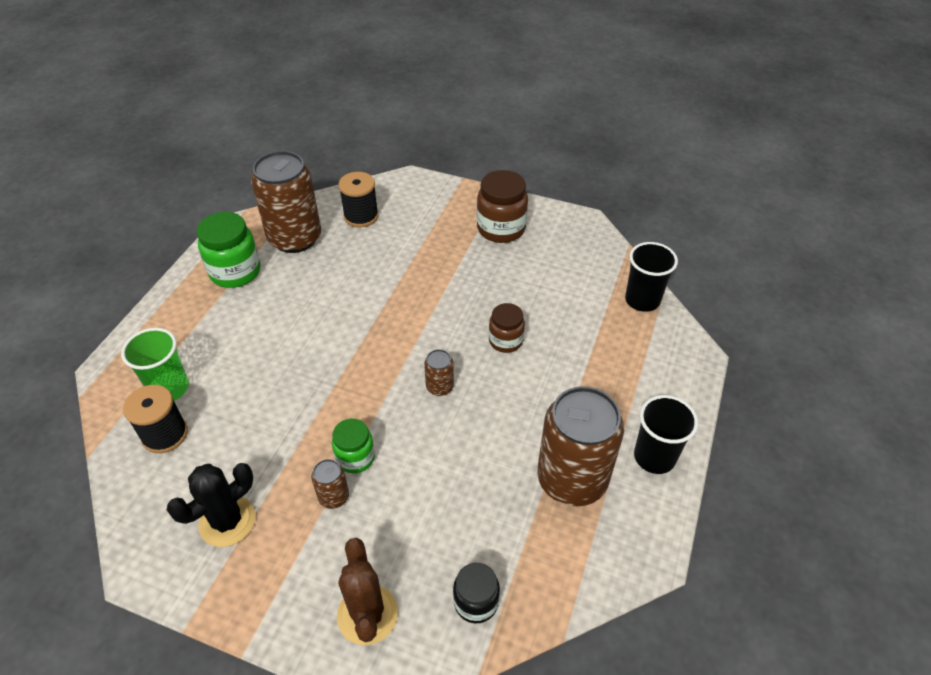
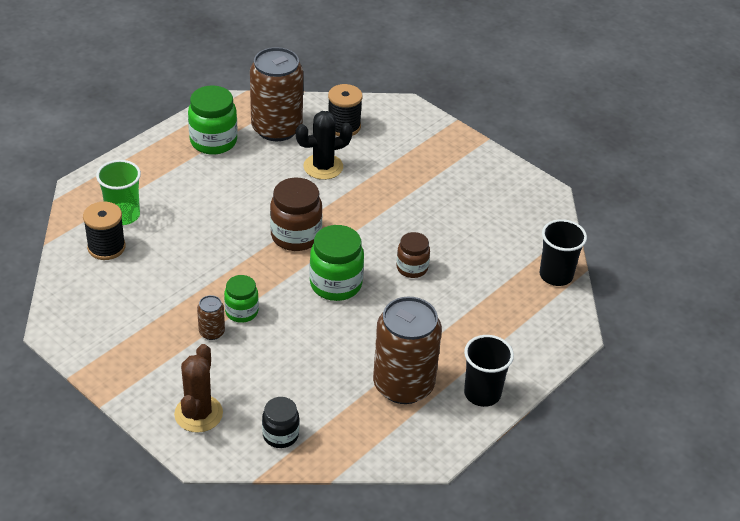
camera: 20 degrees right, 5 degrees down
(227, 521) = (127, 321): black cactus -> black cactus (323, 167)
(439, 387) = (336, 284): brown can -> green jar
(501, 229) = (464, 175): brown jar -> brown jar (296, 236)

